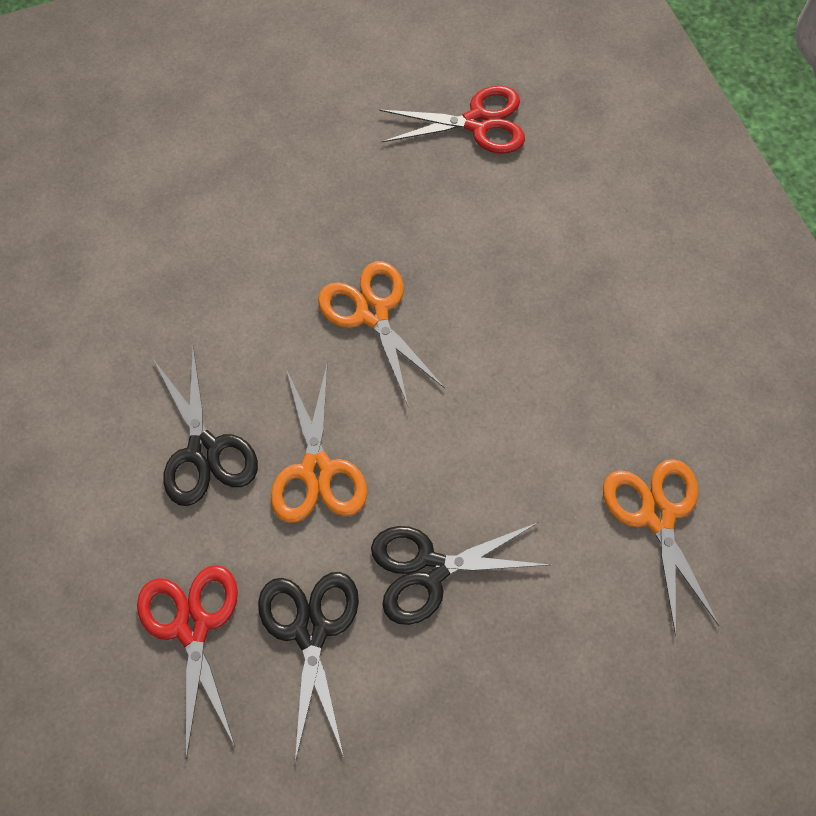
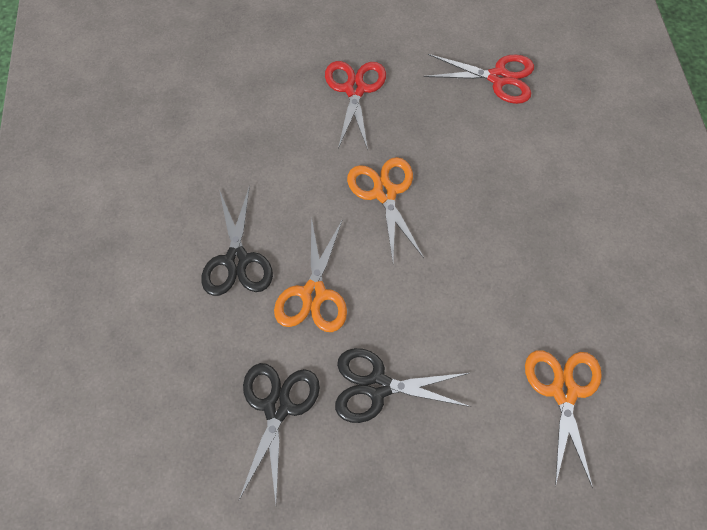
camera: 15 degrees right, 5 degrees down
(192, 626) = (193, 382): red scissors -> red scissors (355, 89)

